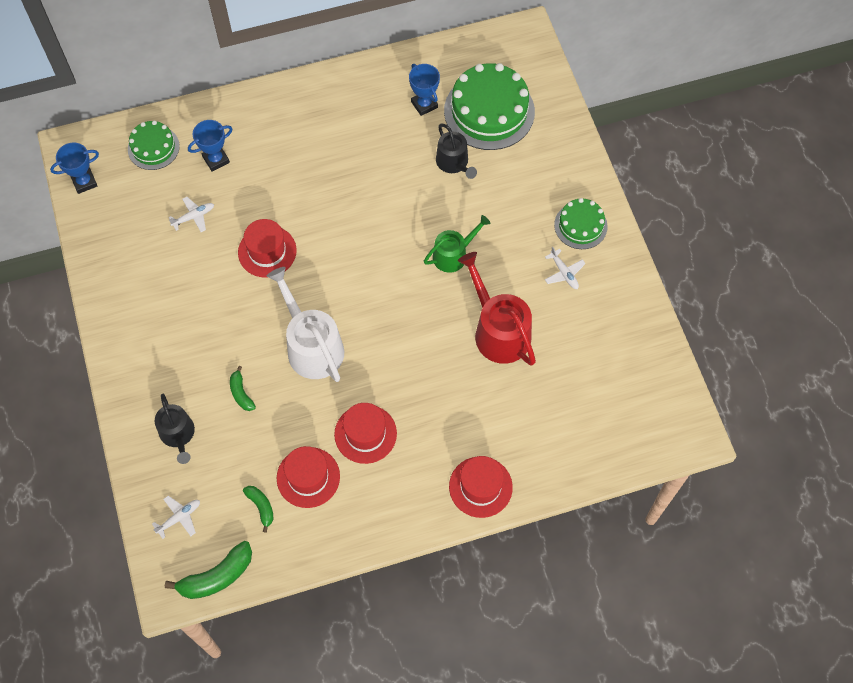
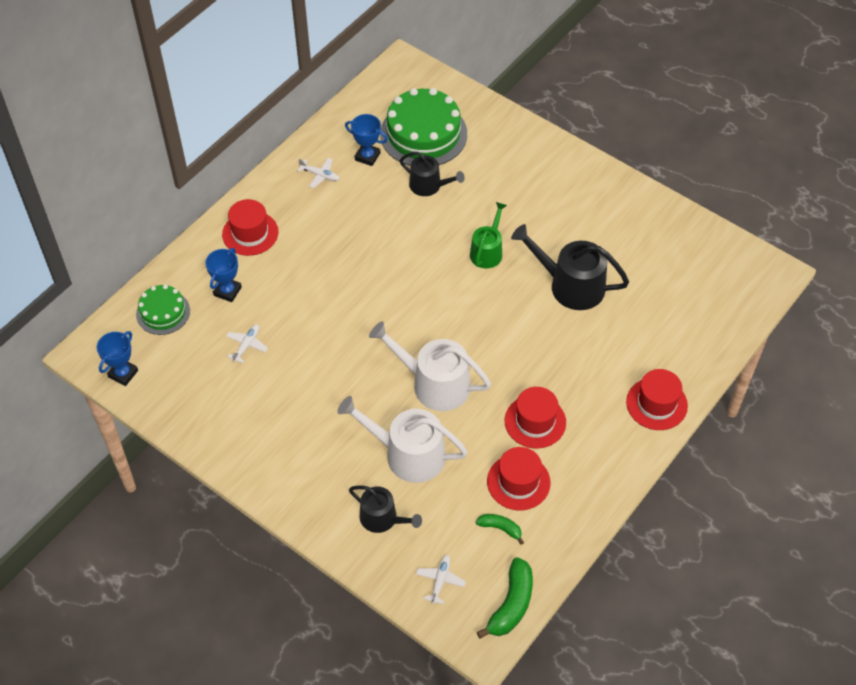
camera: 35 degrees left, 10 degrees down
(241, 393) = (407, 454): green banana -> white watering can
(267, 251) = (334, 335): red hat -> red hat (250, 233)
(498, 331) = (570, 285): red watering can -> black watering can
(564, 273) = (583, 216): white plane -> white plane (320, 175)
(580, 225) = (565, 176): green cake -> none

